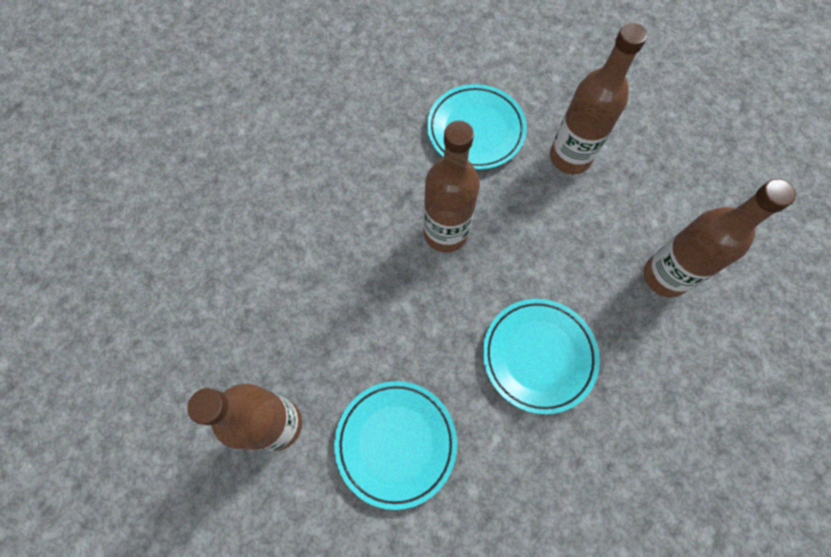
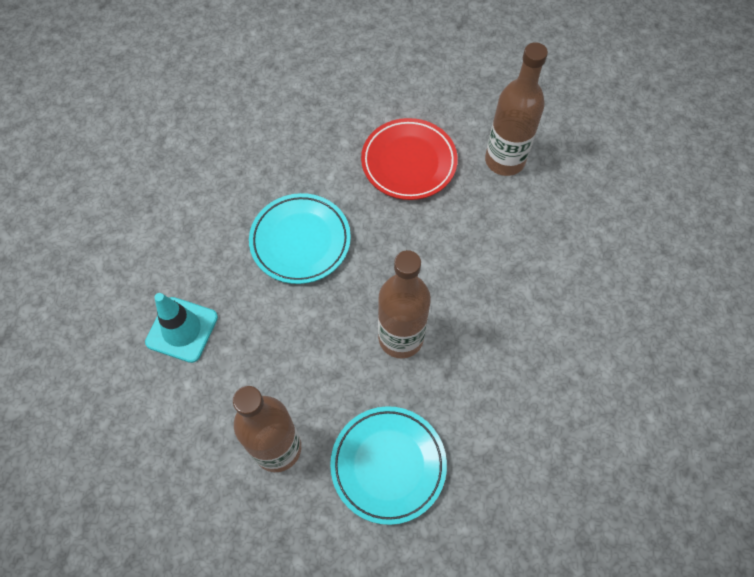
camera: 170 degrees right, 5 degrees down
(396, 443) = (409, 162): turquoise plate -> red plate
(665, 276) = (182, 329): brown bottle -> turquoise traffic cone

